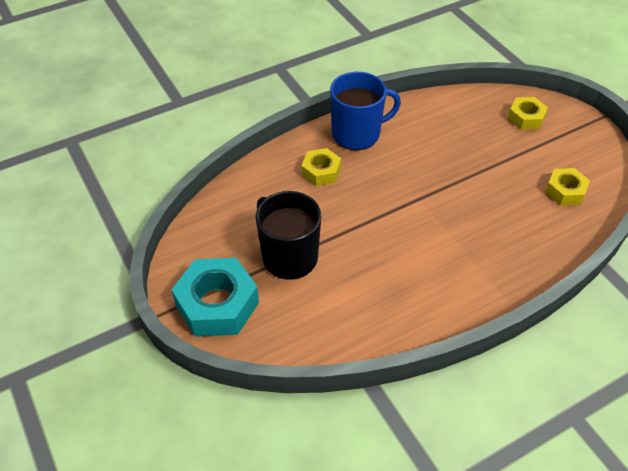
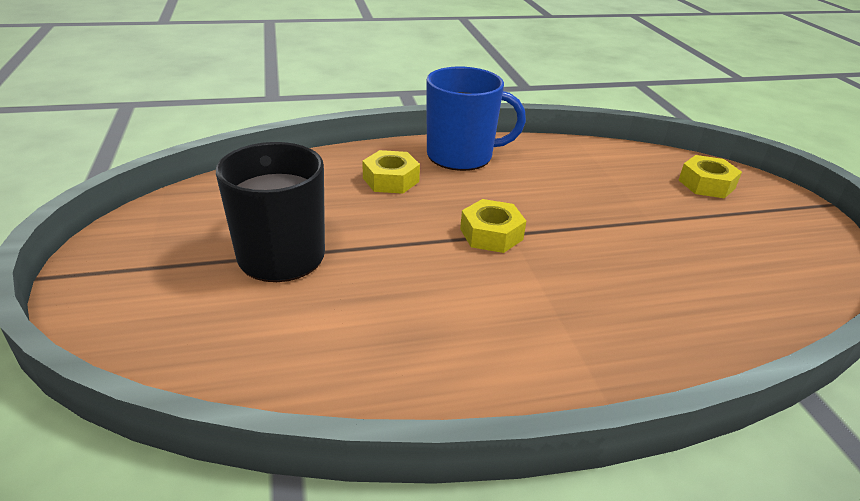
camera: 15 degrees right, 15 degrees down
(217, 304) = (134, 284): turquoise nut -> none
(565, 191) = (751, 273): yellow nut -> yellow nut (491, 234)

